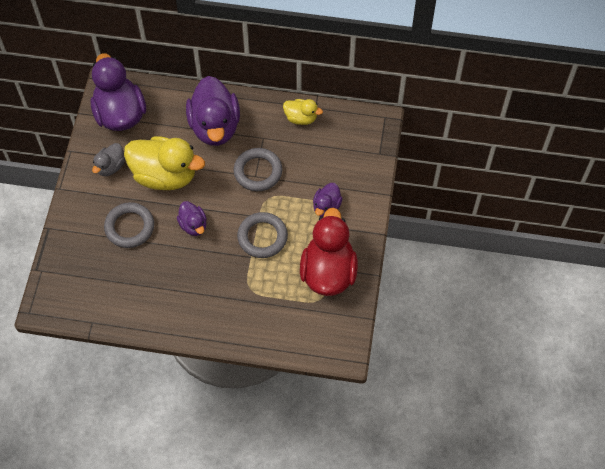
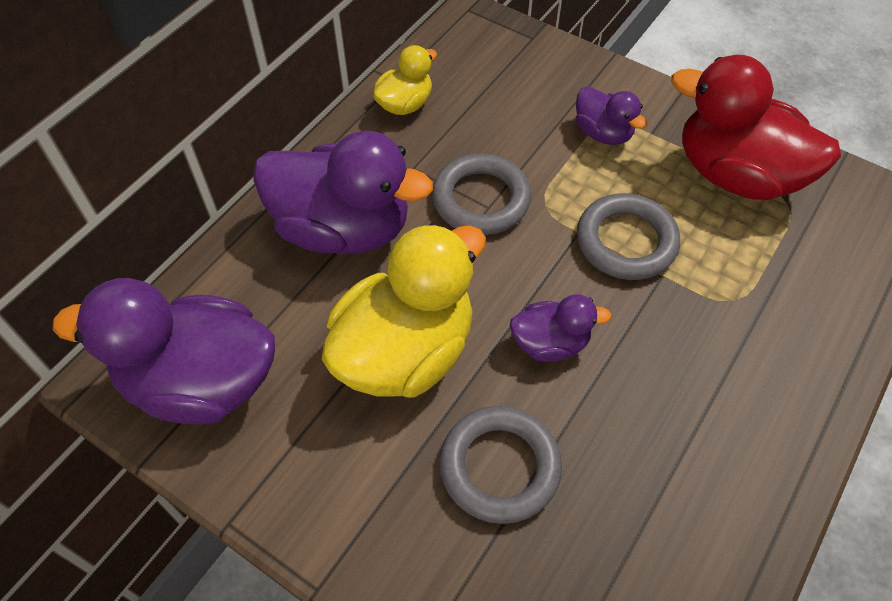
camera: 65 degrees left, 5 degrees down
(110, 167) = (323, 450): grey duck -> none

